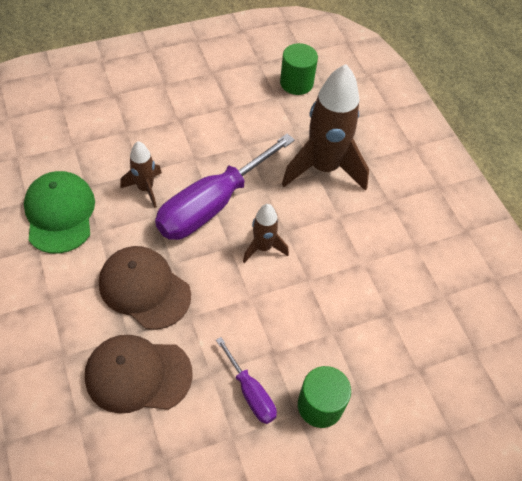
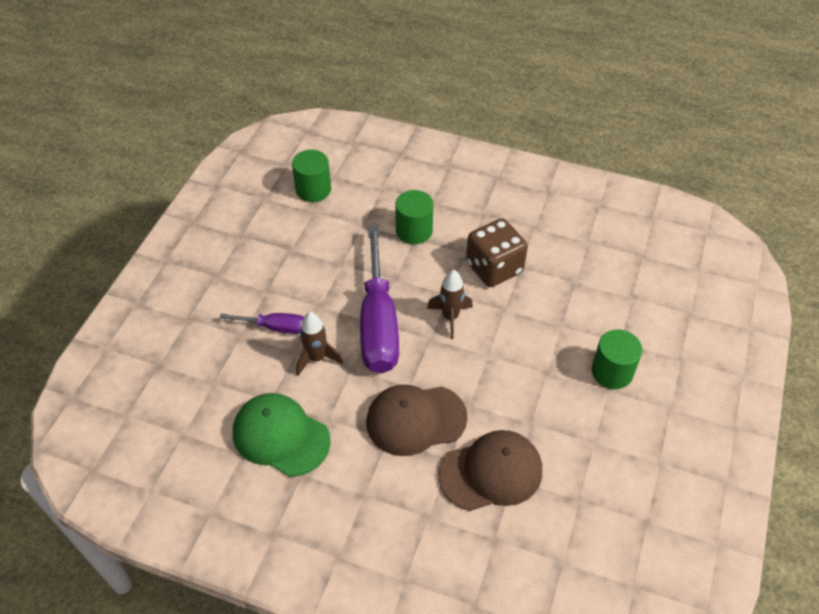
camera: 45 degrees left, 5 degrees down
(138, 375) = (491, 472): brown cap -> brown cap turned 150 degrees counterclockwise
(250, 392) = (567, 407): purple screwdriver -> purple screwdriver (275, 327)
(323, 168) = (414, 231): brown rocket -> green cylinder
(342, 245) = (494, 268): none -> brown dice

